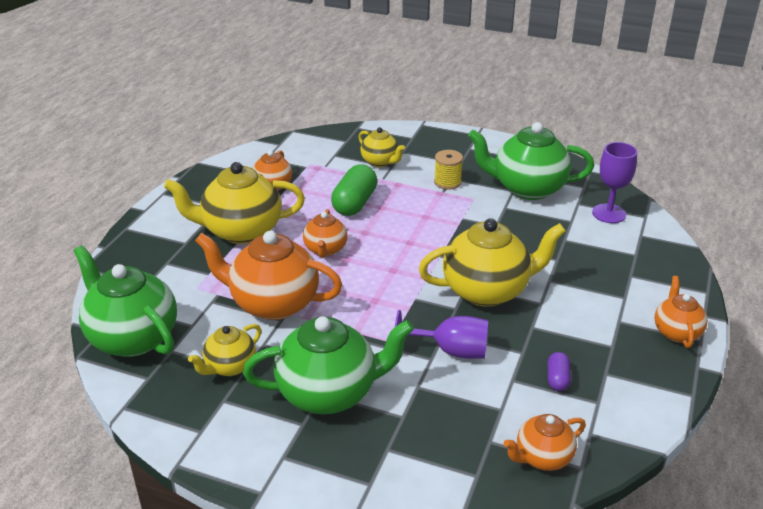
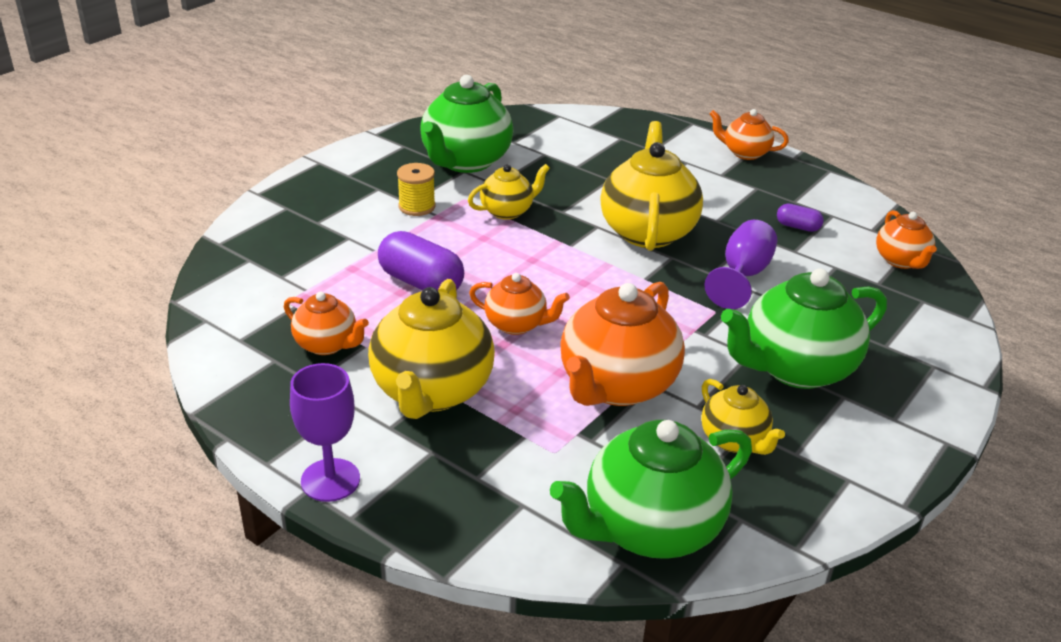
camera: 75 degrees left, 0 degrees up
(329, 393) = (795, 368): green teapot -> green teapot turned 120 degrees counterclockwise
(354, 203) = (421, 282): green capsule -> purple capsule
(380, 162) = (330, 243): yellow teapot -> yellow teapot (508, 211)
(609, 213) = (543, 131): purple goblet -> purple goblet (330, 480)

